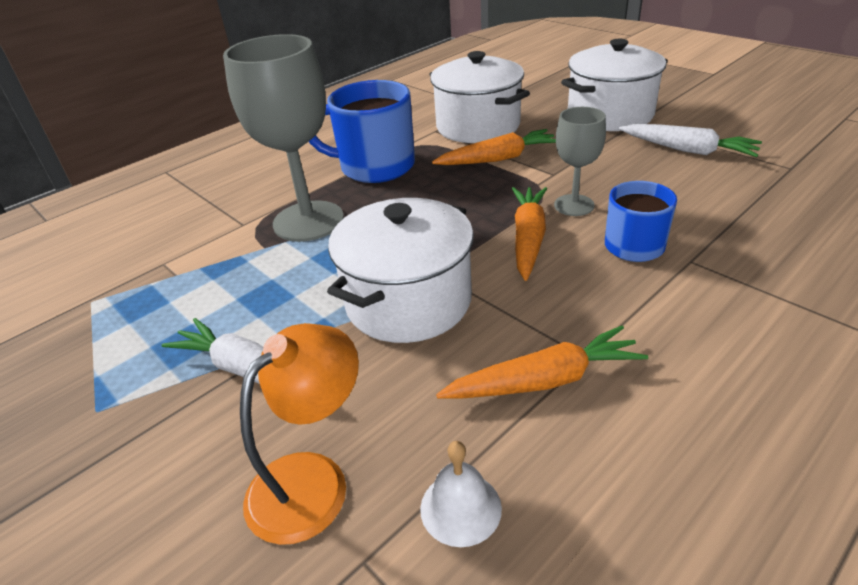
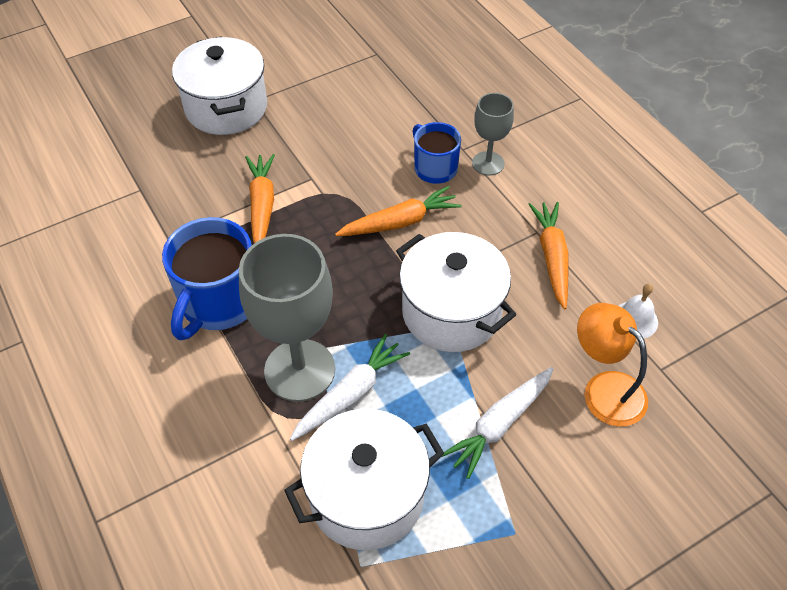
camera: 80 degrees left, 15 degrees up
(478, 126) = (183, 203): white pot -> white pot (367, 496)
(528, 238) = (400, 222): orange carrot -> orange carrot turned 135 degrees clockwise
(574, 205) = (367, 182): grey goblet -> grey goblet (488, 163)
(687, 150) = (320, 90): white carrot -> white carrot (350, 394)

